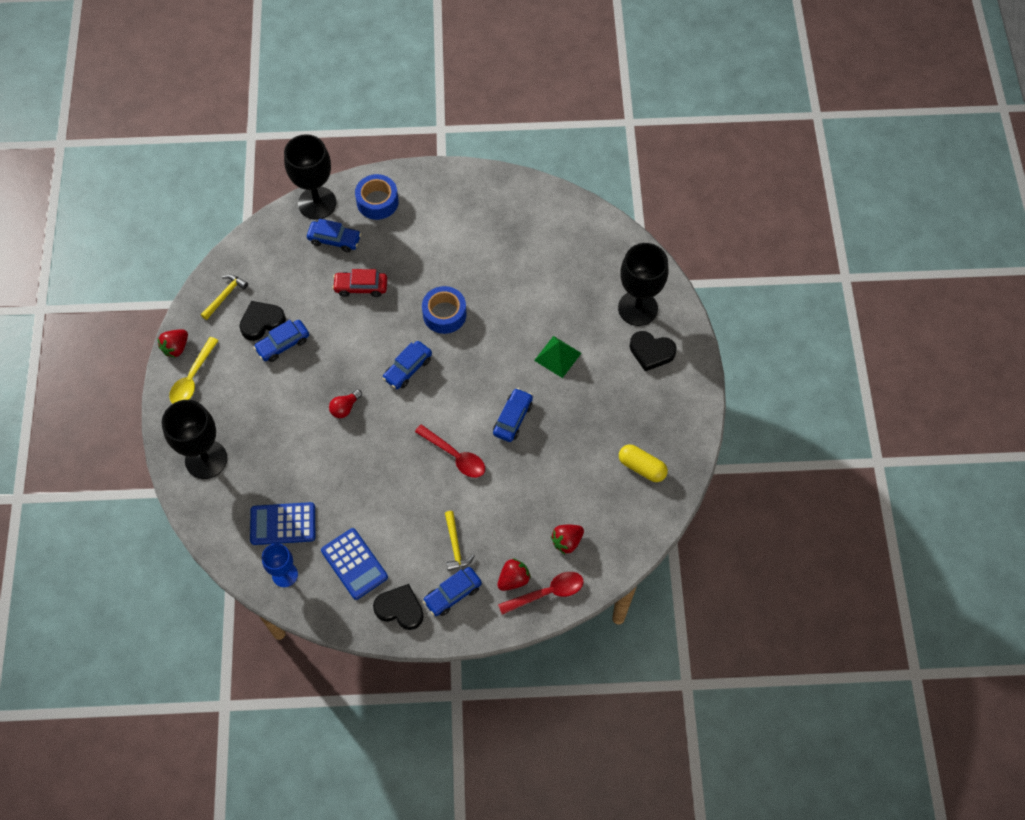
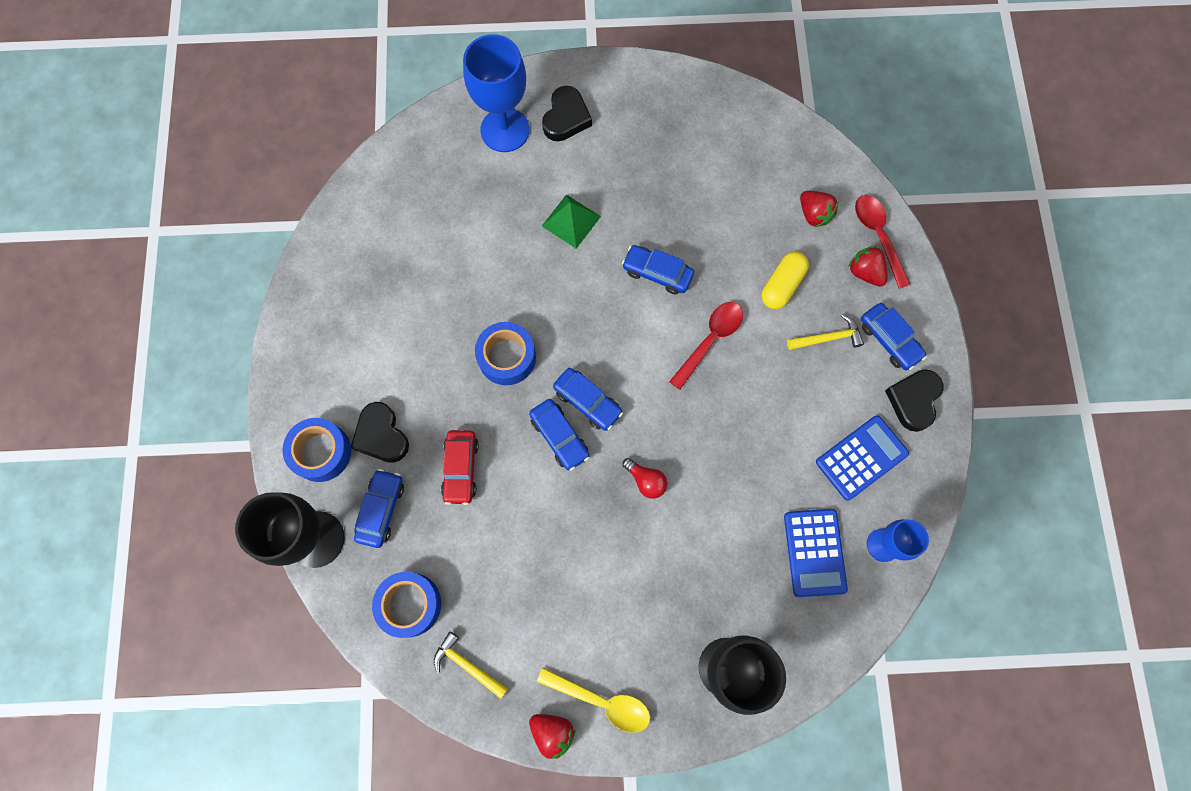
camera: 90 degrees left, 10 degrees up
(262, 322) = (513, 606): black heart -> black heart (381, 435)
(268, 260) = (410, 604): none -> blue tape
(283, 344) = (549, 572): blue car -> blue car (559, 436)
(637, 308) = (505, 130): black goblet -> blue goblet
(642, 467) = (716, 133): yellow capsule -> yellow capsule (782, 285)

